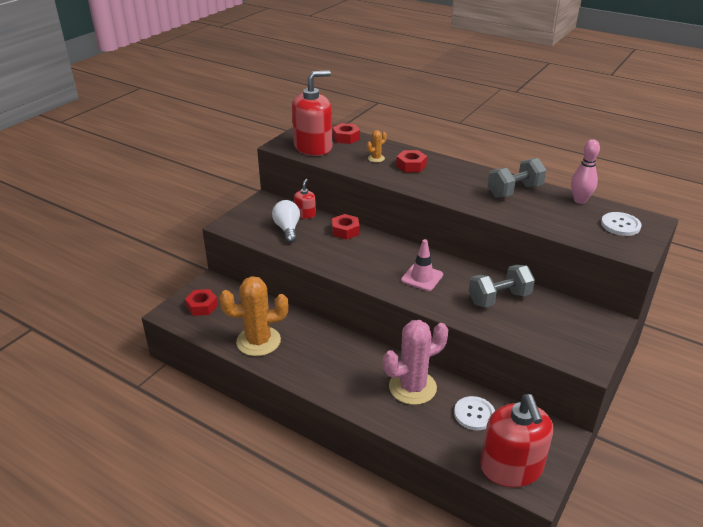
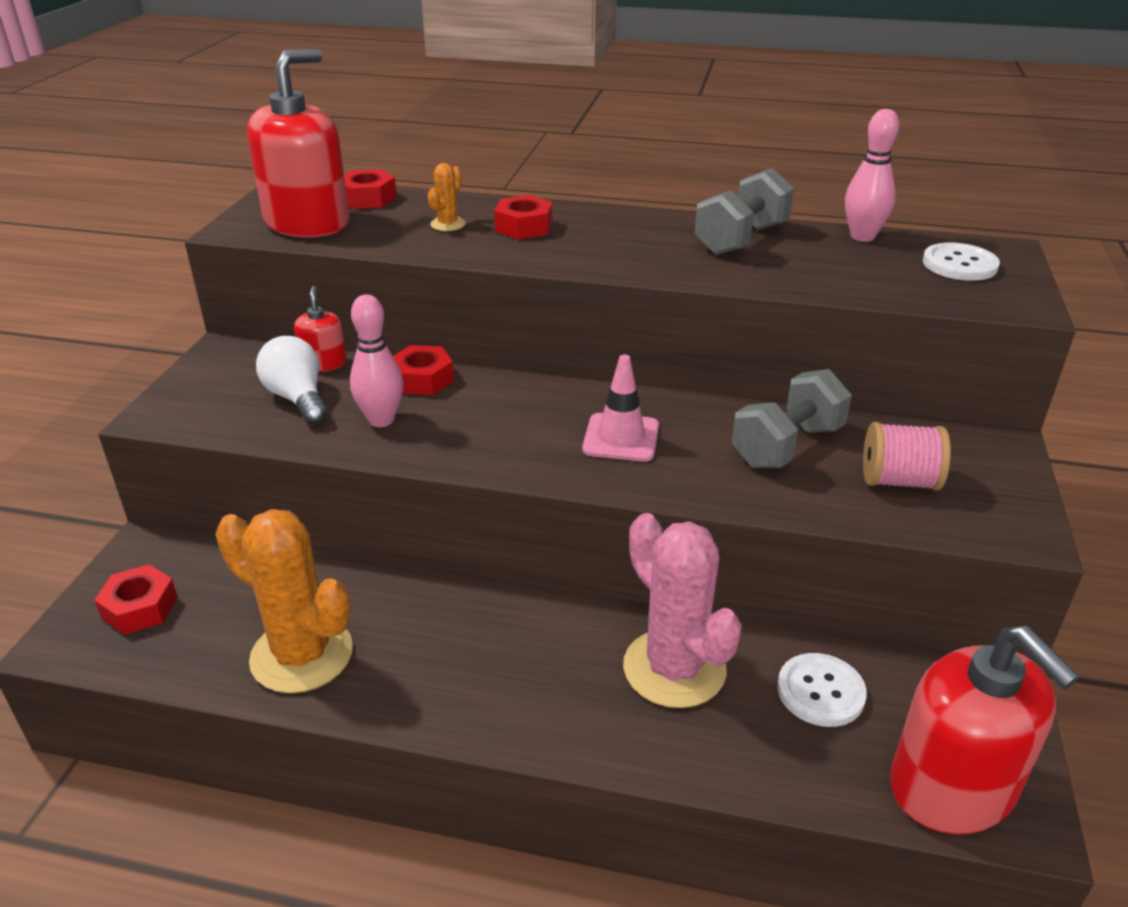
camera: 20 degrees left, 0 degrees up
(258, 341) = (302, 655): orange cactus -> orange cactus turned 60 degrees clockwise
(319, 246) = (381, 420): none -> pink bowling pin
(412, 387) = (674, 668): pink cactus -> pink cactus turned 75 degrees counterclockwise
(543, 327) = (899, 481): none -> pink spool

